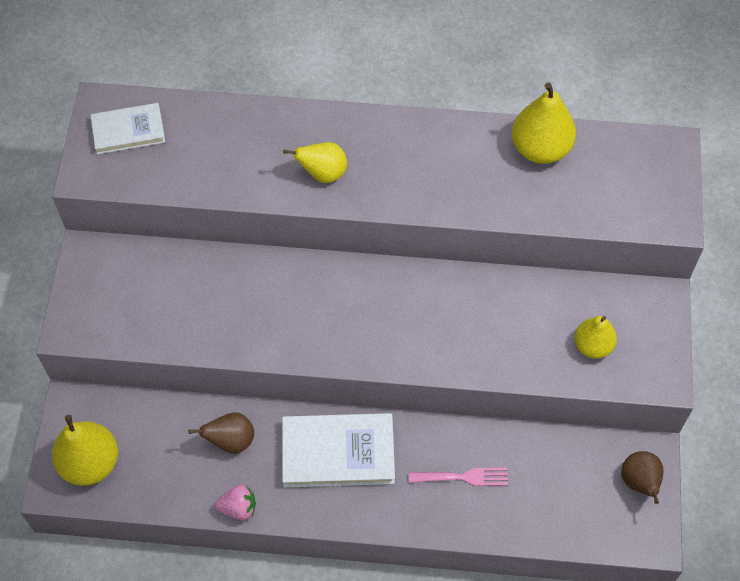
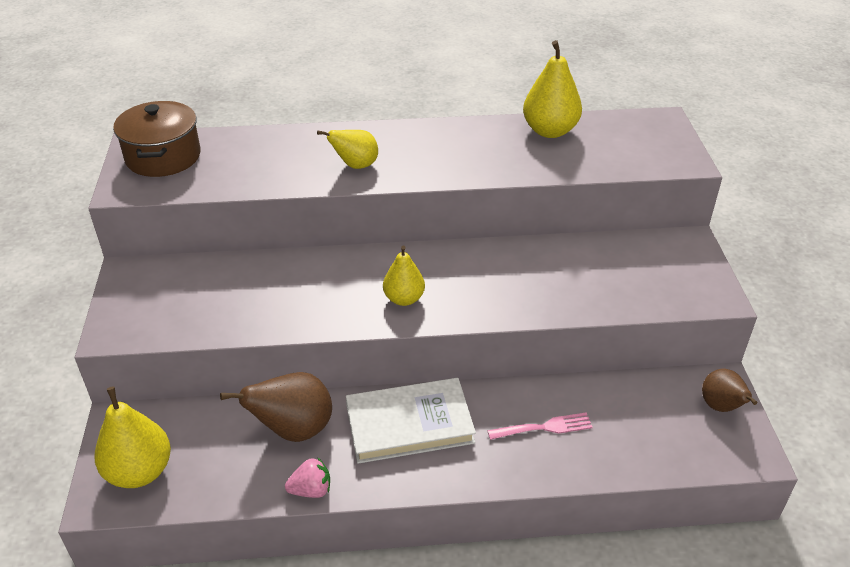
camera: 10 degrees left, 20 degrees down
(128, 131) = (163, 157): white book -> brown pot
(231, 441) = (294, 430): brown pear -> brown pear, size x1.55
(592, 346) = (642, 282): yellow pear -> yellow pear (404, 299)

